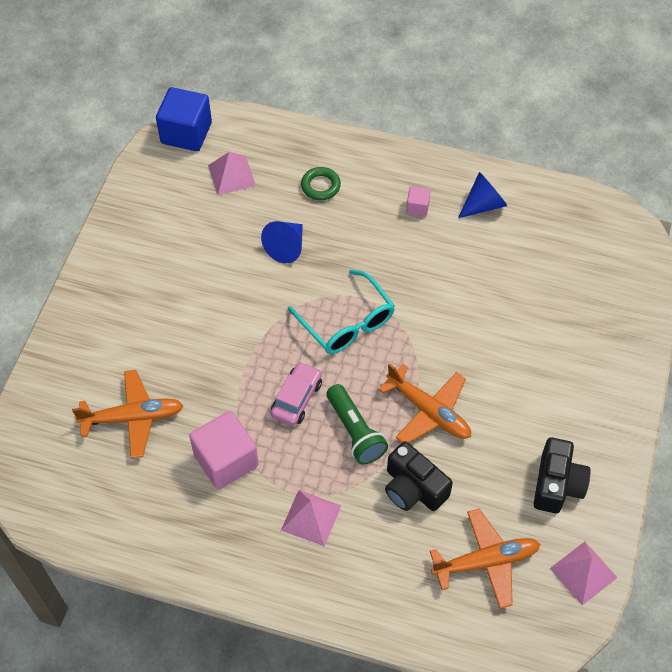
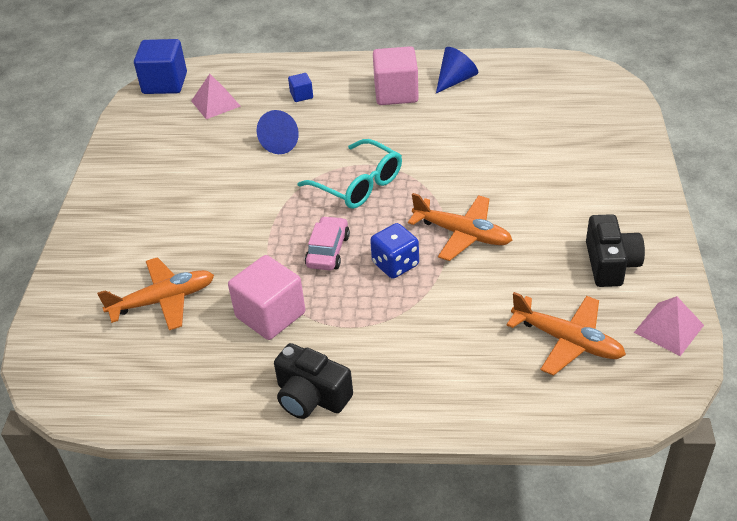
camera: 10 degrees left, 15 degrees down
(311, 517) = (374, 343): pink pyramid -> none
(320, 186) = (301, 95): green ring -> blue cube
(355, 431) = (395, 264): green flashlight -> blue dice
(413, 488) = (470, 297): black camera -> black camera (311, 396)
(417, 207) = (396, 93): pink cube -> pink cube, size x2.09
(486, 561) = (567, 341): orange plane -> orange plane turned 60 degrees clockwise

